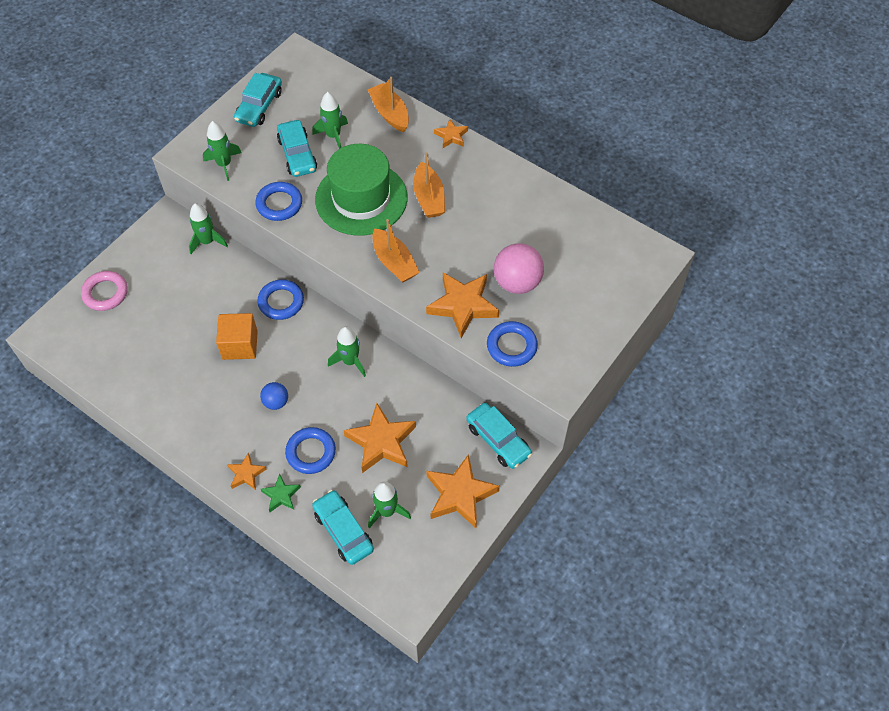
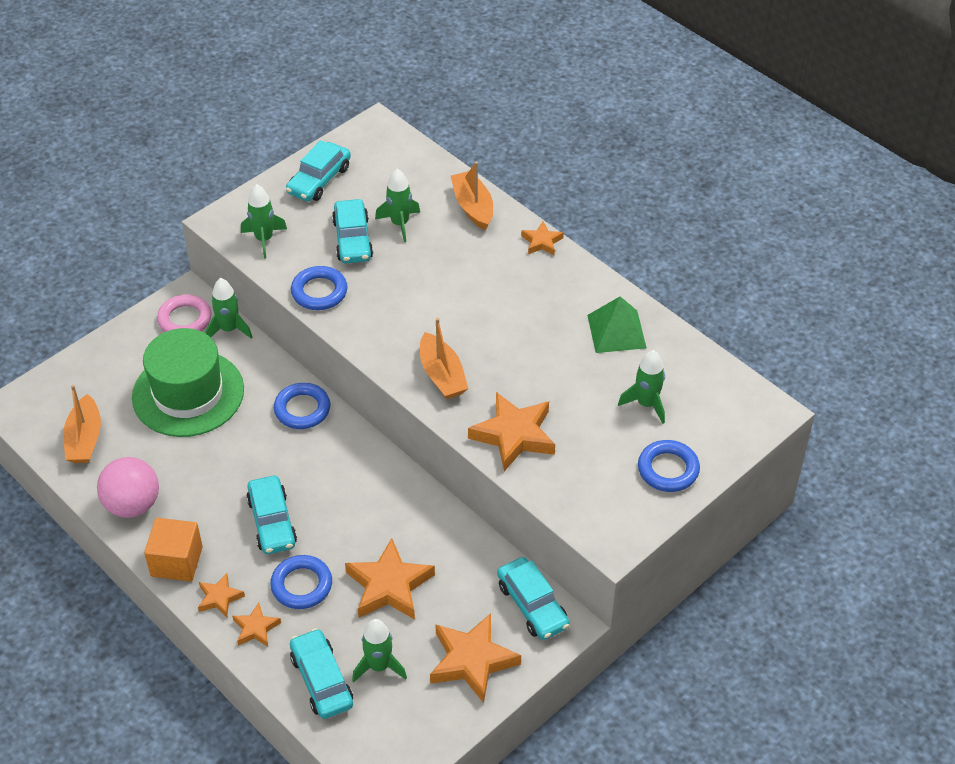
camera: 10 degrees right, 10 degrees down
(105, 293) = (97, 371): pink ring -> pink ring (185, 319)
(240, 345) = (243, 451): orange cube -> orange cube (176, 561)
(276, 402) = (272, 522): blue ball -> turquoise car
(281, 495) = (256, 628): green star -> orange star
(350, 361) = (371, 488): green rocket -> green rocket (646, 404)
(361, 198) = (418, 298): green hat -> green hat (188, 393)
(429, 198) = (499, 308): orange boat -> orange boat (85, 439)
(511, 346) = (563, 489): blue ring -> blue ring (668, 469)
(517, 282) = (585, 418): pink ball -> pink ball (132, 505)
(526, 204) = (616, 331): none -> green pyramid

